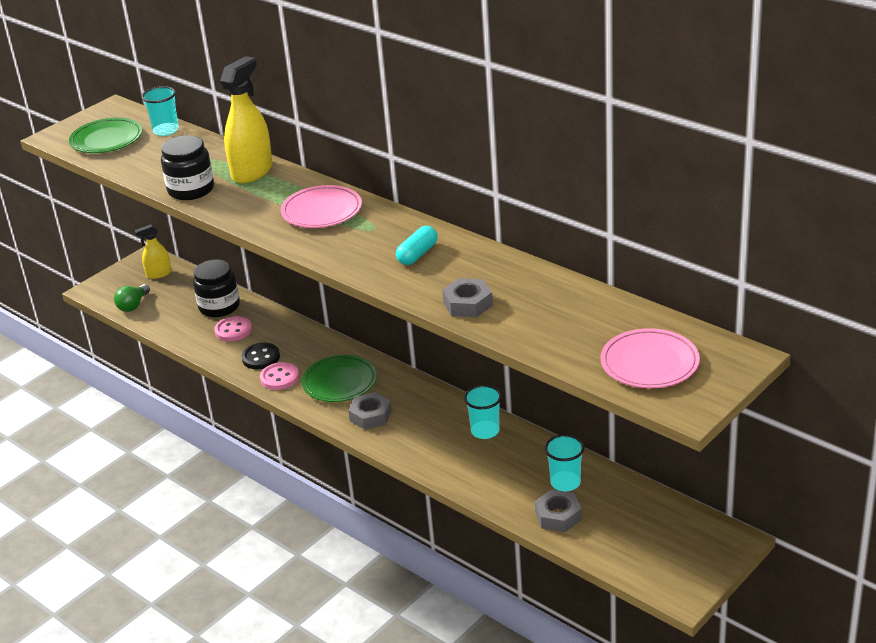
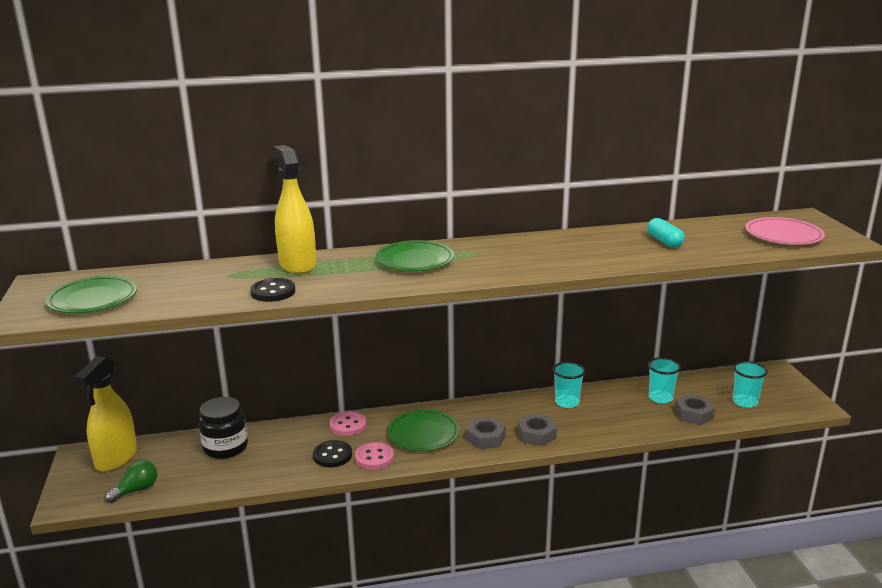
camera: 55 degrees left, 10 degrees down
(133, 305) = (136, 490): green light bulb -> green light bulb turned 105 degrees counterclockwise
(159, 274) = (116, 458): yellow spray bottle -> yellow spray bottle, size x1.79
(166, 130) = (143, 274): turquoise cup -> turquoise cup (745, 402)
(191, 190) = (273, 292): black jar -> black button
(233, 330) = (271, 453): pink button -> pink button (348, 425)
(322, 211) = (415, 260): pink plate -> green plate
(417, 254) = (540, 251): turquoise capsule -> turquoise capsule (664, 241)
(468, 304) = (636, 256): grey nut -> grey nut (536, 434)

